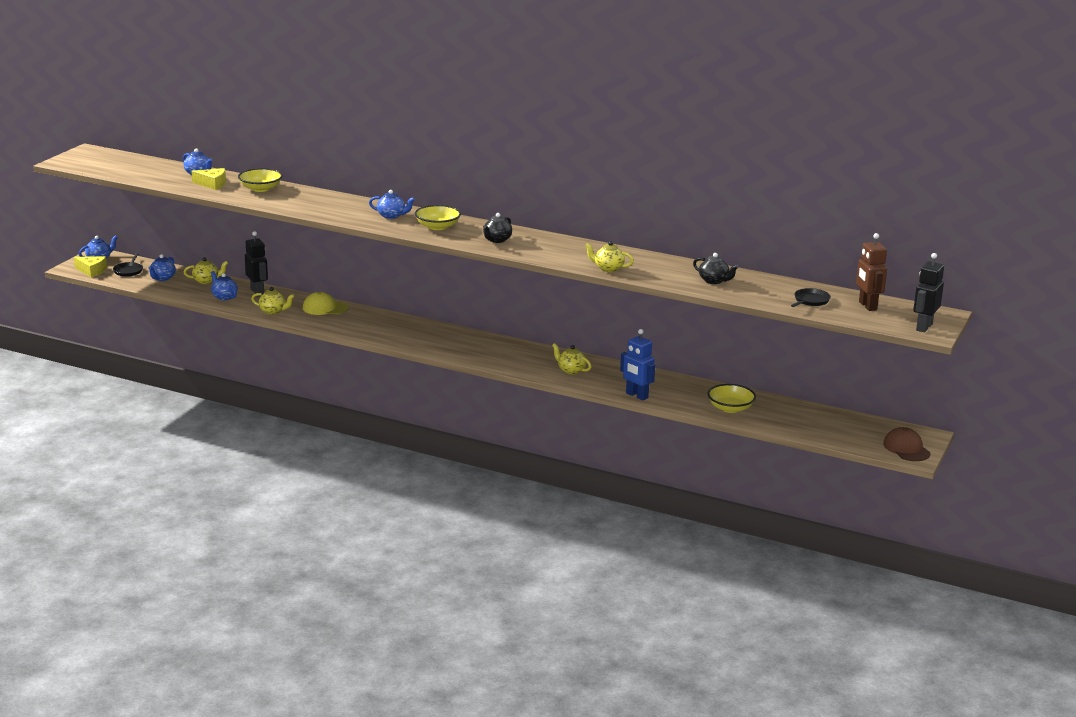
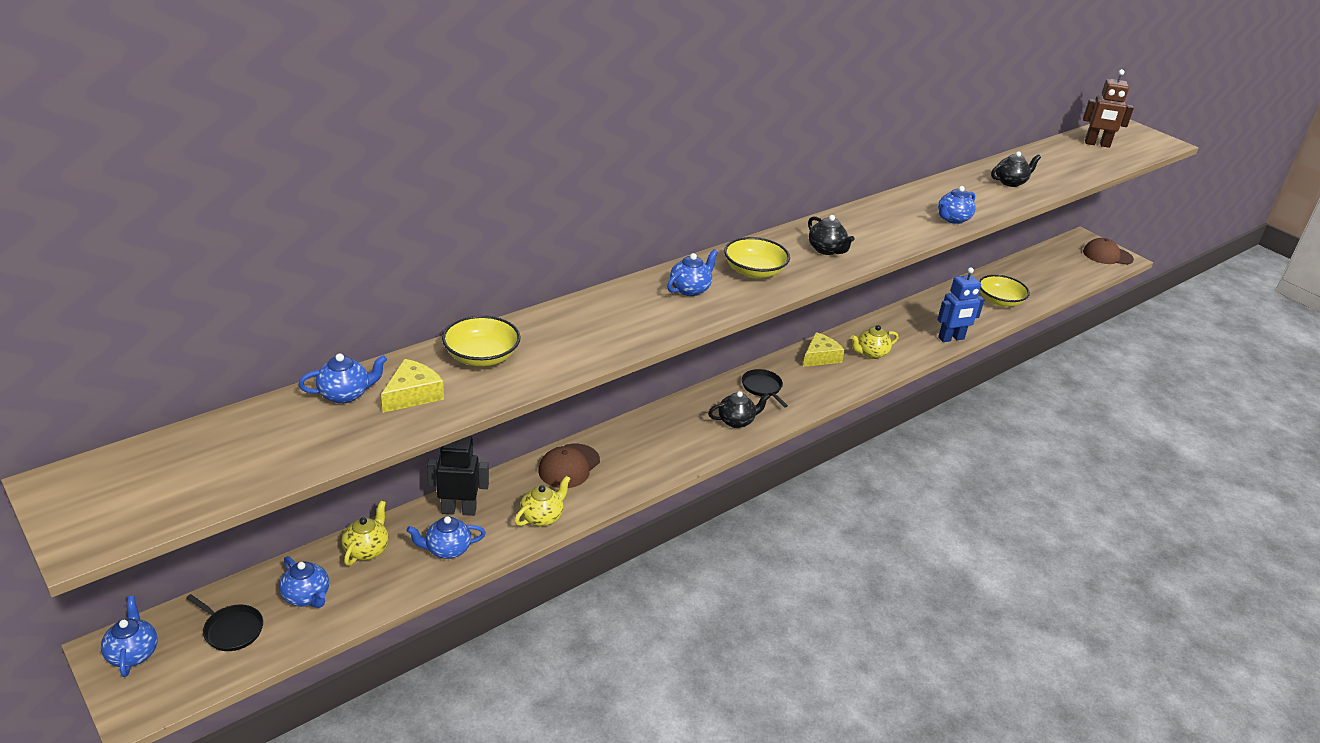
camera: 65 degrees left, 10 degrees up
(92, 271) = (180, 680): yellow cheese -> yellow cheese (820, 357)
(325, 308) = (569, 466): yellow cap -> brown cap
(426, 342) = (736, 421): none -> black teapot
(608, 268) = (953, 219): yellow teapot -> blue teapot
(810, 301) = (1077, 160): black pan -> black pan (762, 387)
(923, 327) = (1152, 141): black robot -> none

